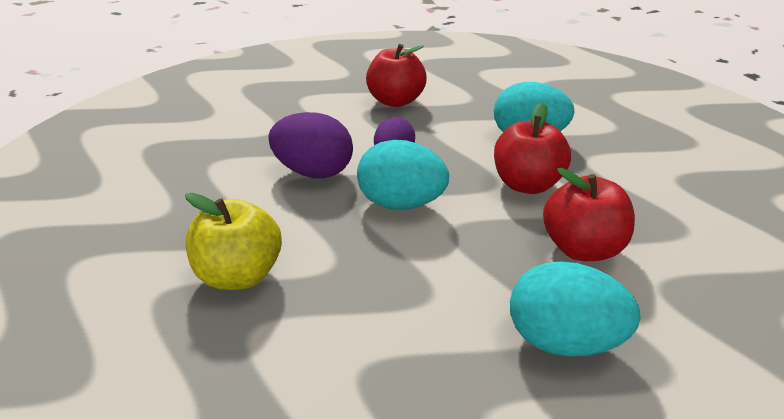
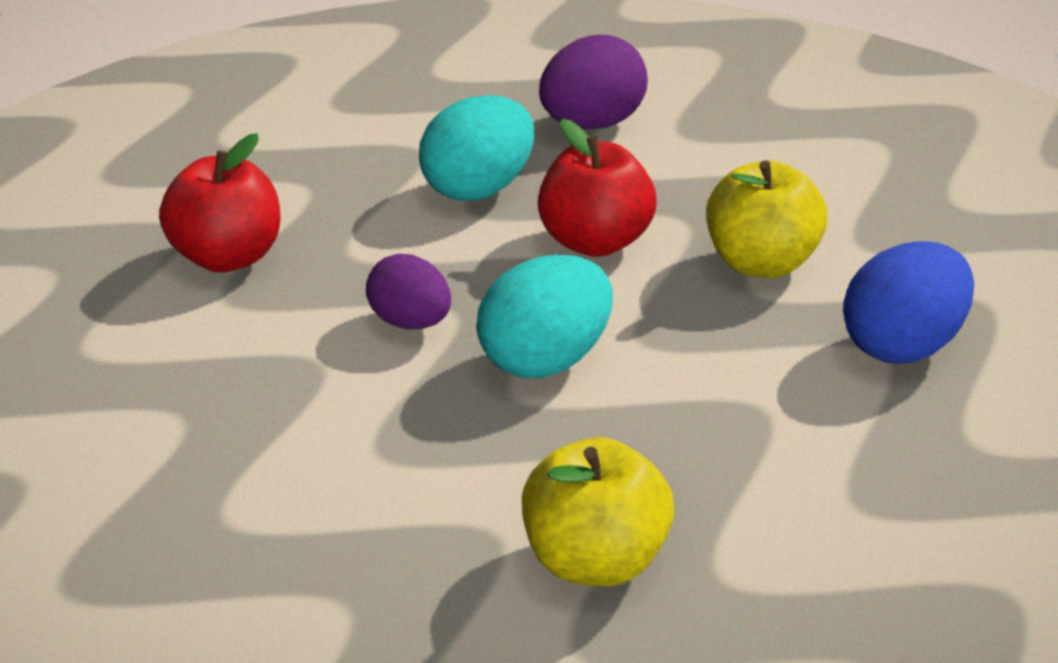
camera: 60 degrees left, 0 degrees up
(313, 172) = (376, 414): purple egg -> purple egg (591, 125)
(563, 341) = (902, 347): turquoise egg -> blue egg
(582, 249) = (761, 264): red apple -> yellow apple

